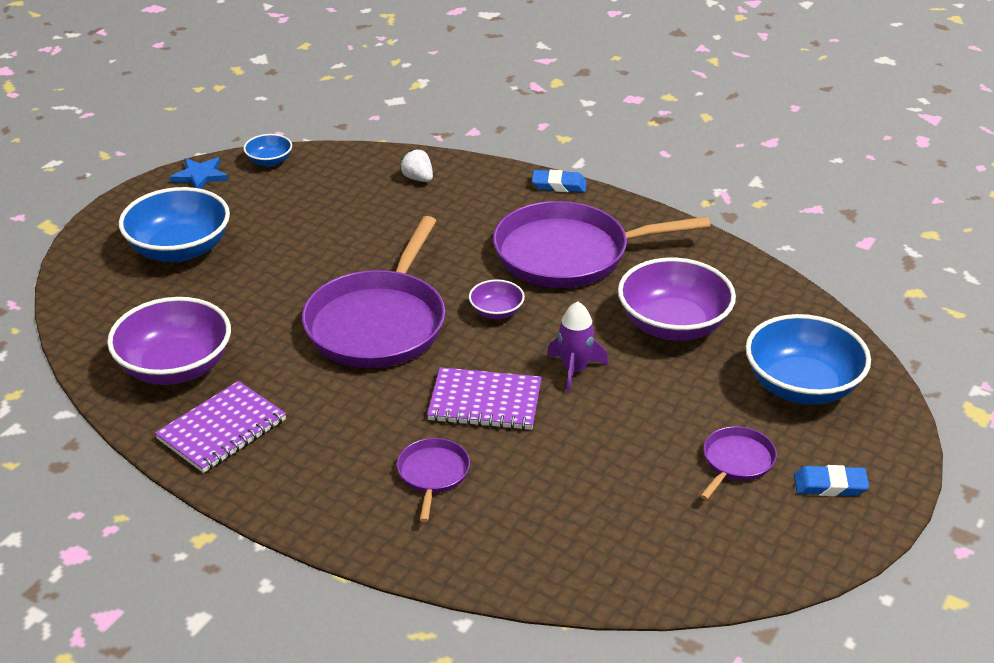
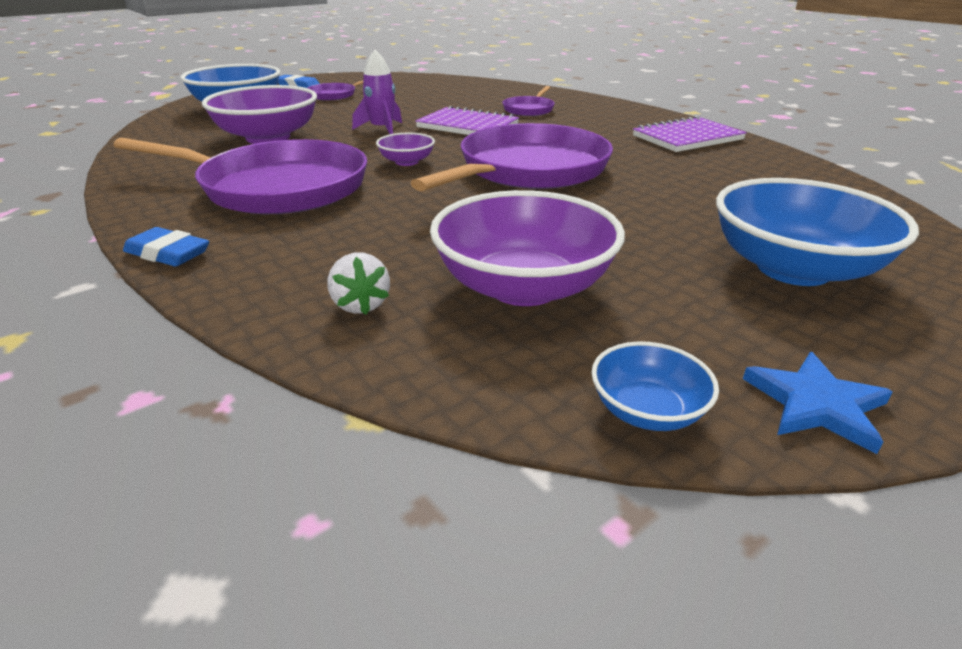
camera: 160 degrees left, 5 degrees down
(175, 367) = (745, 170): purple bowl -> purple bowl (523, 287)

